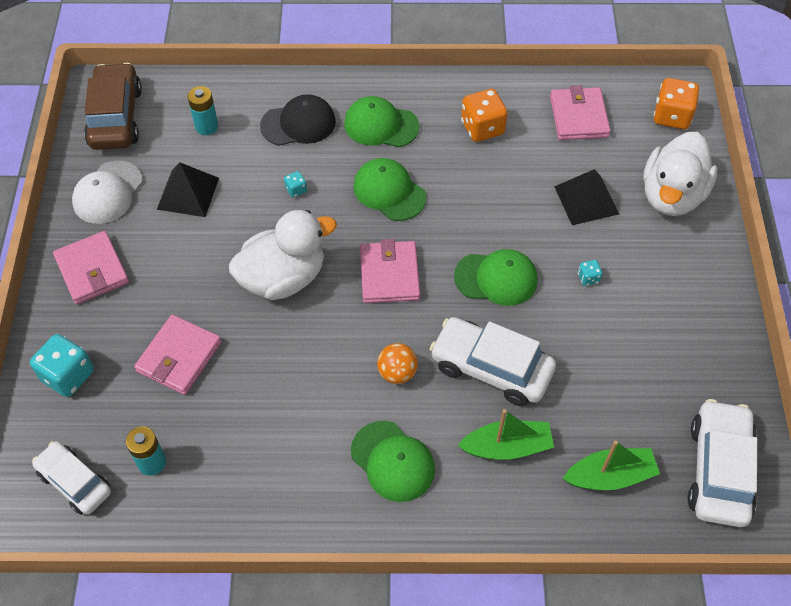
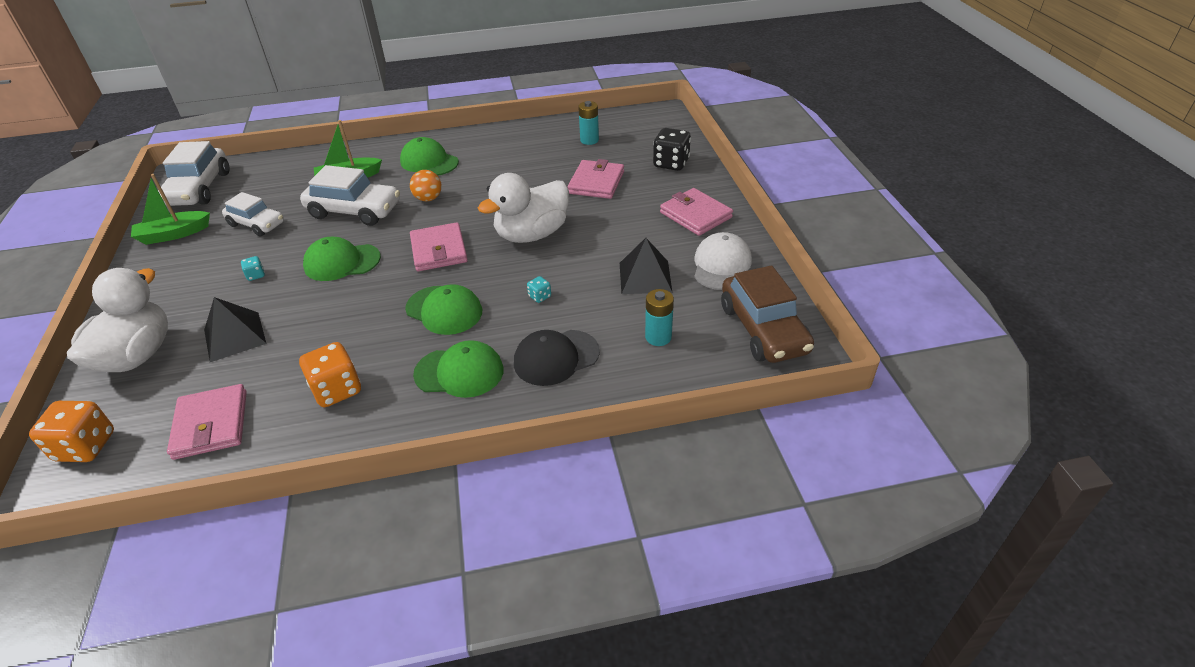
camera: 170 degrees right, 15 degrees down
(68, 376) = (671, 163): turquoise dice -> black dice
(75, 482) = (633, 127): white car -> white car (257, 224)
(610, 476) = (278, 176): green boat -> green boat (173, 234)

